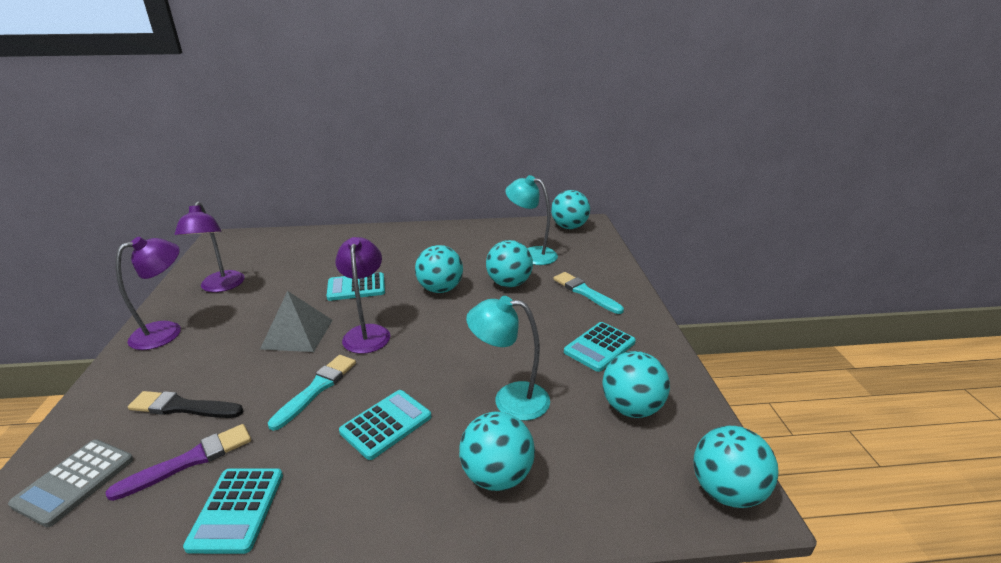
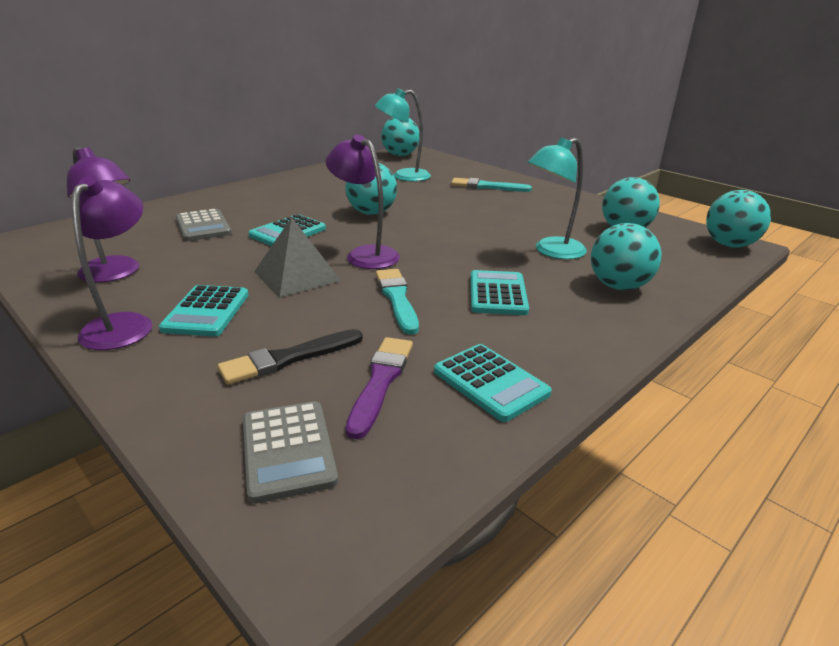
camera: 40 degrees left, 0 degrees up
(320, 261) = (203, 226): none -> grey calculator
(509, 283) = (421, 196): turquoise ball -> none
(599, 347) = (551, 210): turquoise calculator -> turquoise calculator (206, 312)

